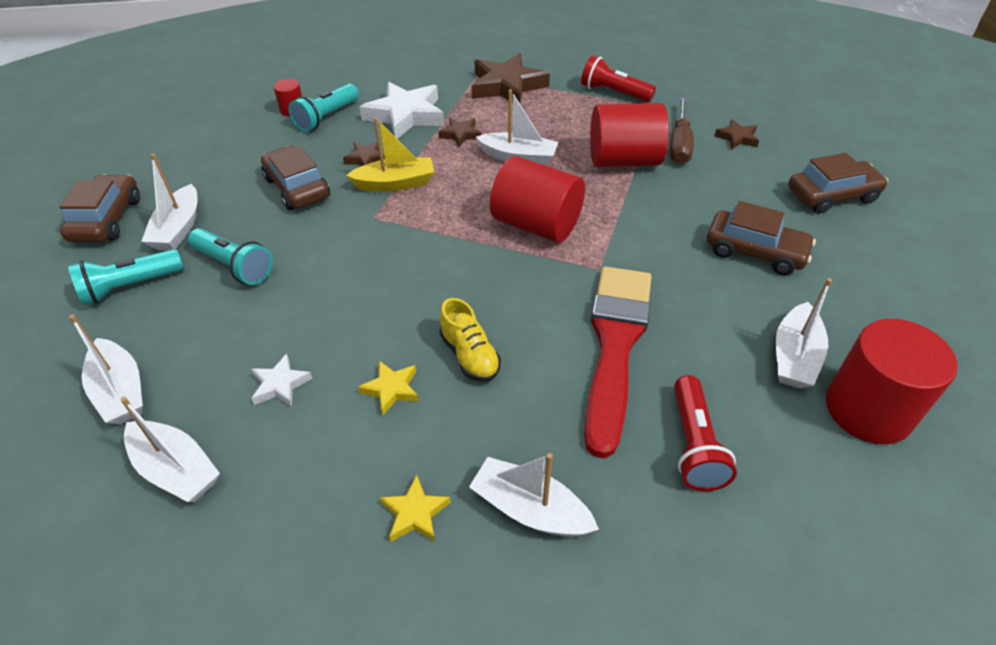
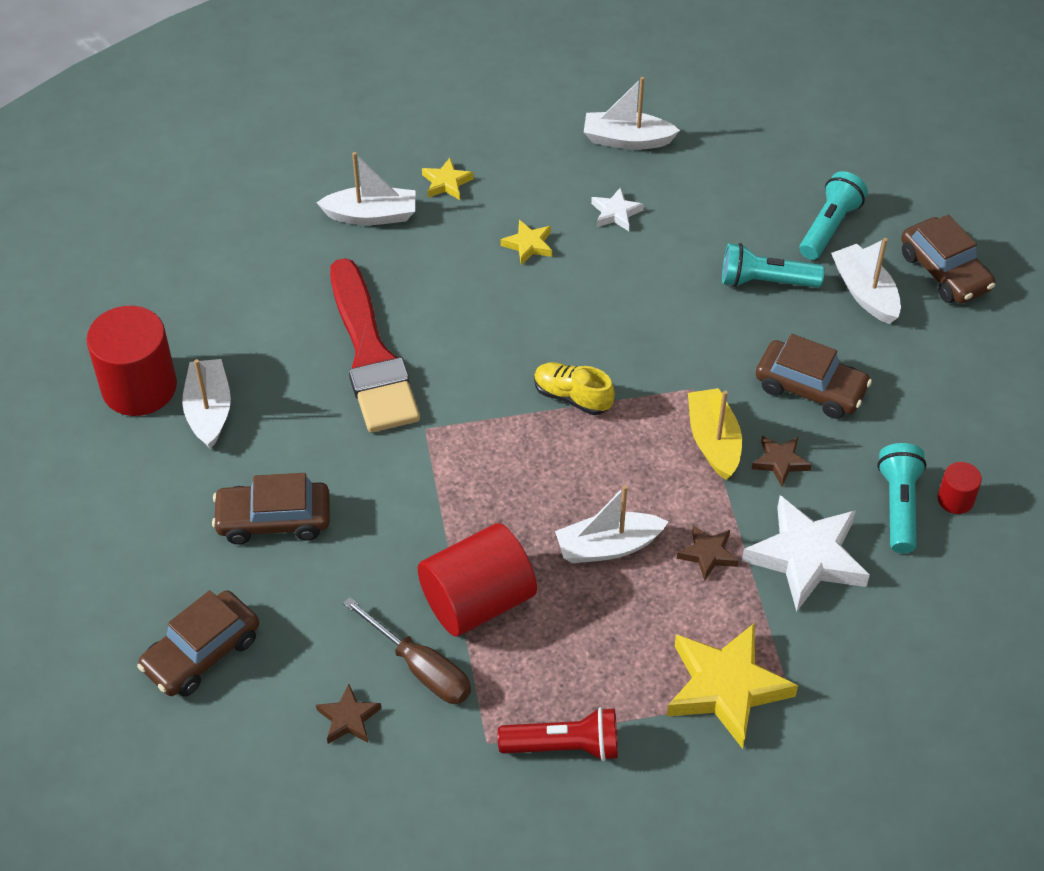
camera: 150 degrees right, 5 degrees up
(120, 391) = (726, 161): white boat -> none
(395, 183) = (713, 441): yellow boat -> yellow boat turned 120 degrees clockwise
(470, 355) = (487, 295): yellow shoe -> yellow shoe (572, 397)
(507, 86) = (726, 687): brown star -> yellow star
(536, 225) = (520, 454): red cylinder -> none
(679, 144) = (420, 668): brown screwdriver -> brown screwdriver turned 150 degrees clockwise
(694, 444) = (273, 302): red flashlight -> none

